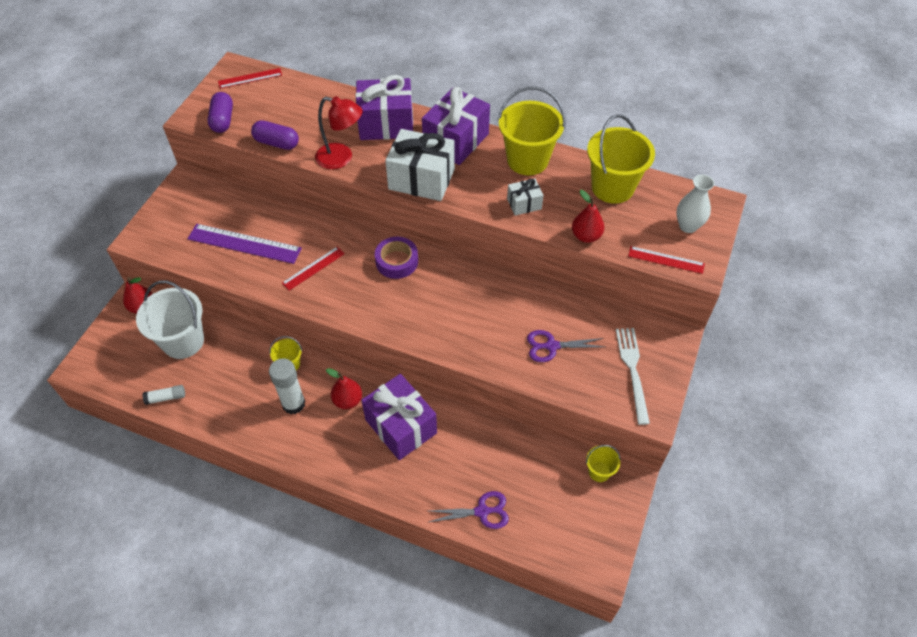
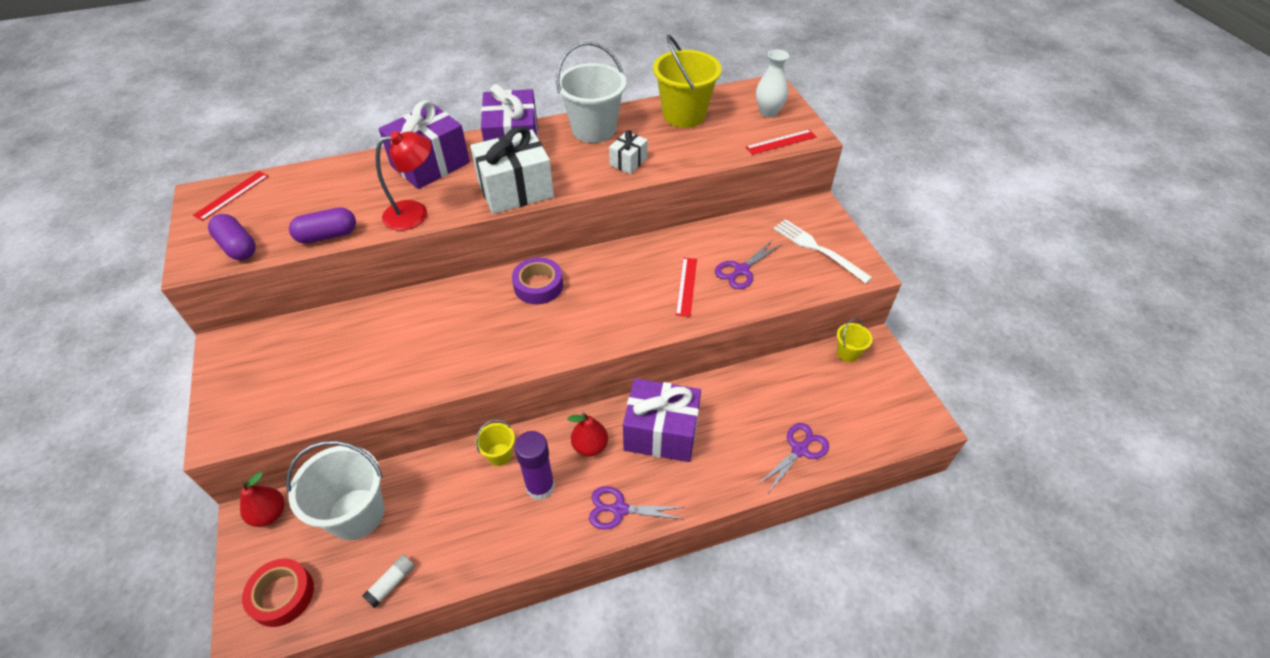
camera: 40 degrees left, 5 degrees down
(111, 360) = (282, 595): none -> red tape
(244, 244) = (360, 362): purple ruler -> none
(293, 404) = (540, 487): white glue stick -> purple glue stick
(313, 268) = (461, 339): red ruler -> red ruler (686, 286)
(325, 455) = (619, 509): none -> purple scissors
(527, 160) = (593, 129): yellow bucket -> white bucket
(586, 236) = (704, 158): red pear -> none

